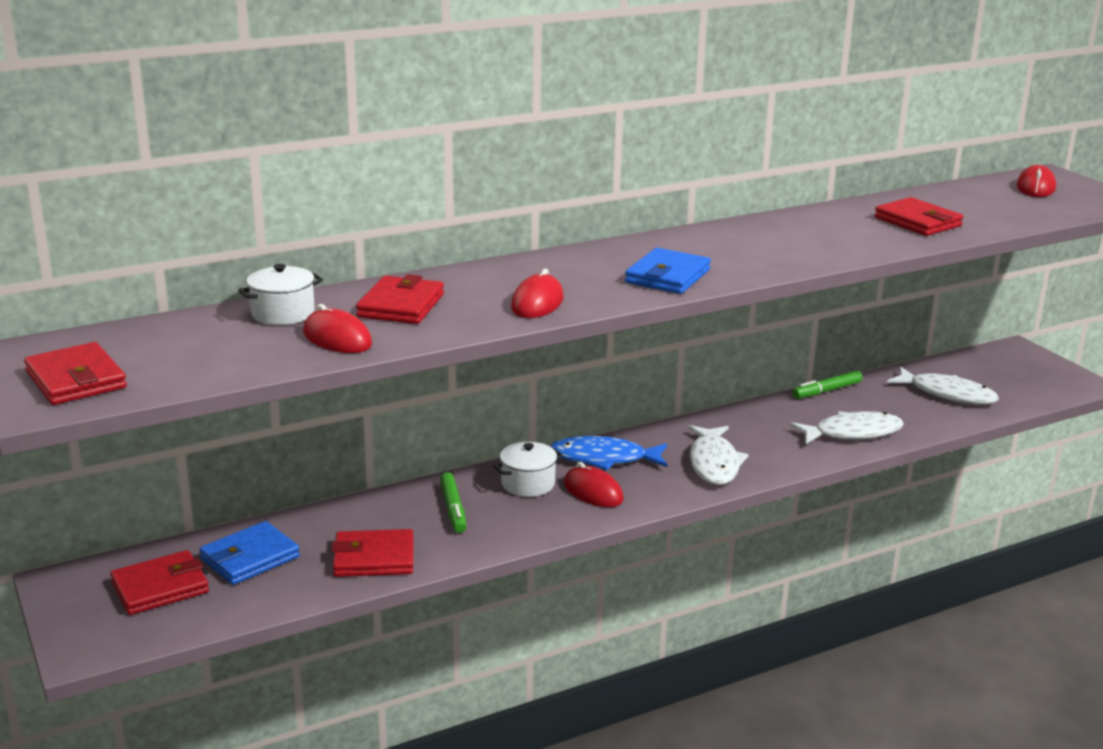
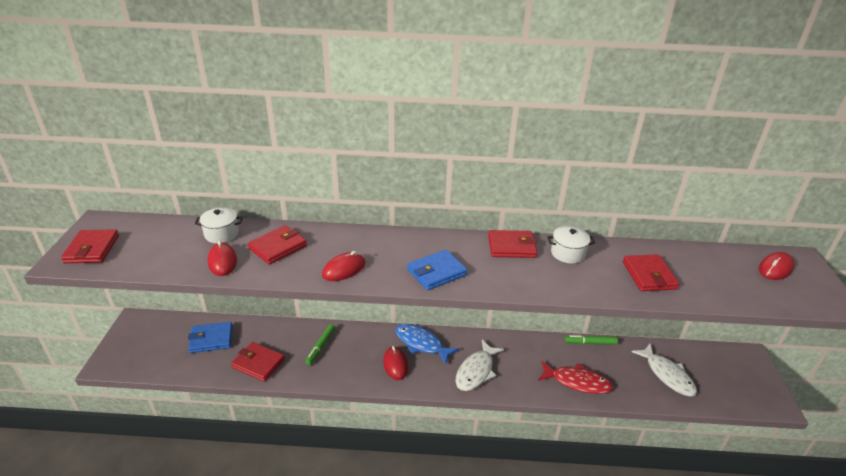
camera: 30 degrees right, 10 degrees up
(160, 587) = (163, 341): red wallet -> red wallet (511, 247)
(528, 484) = (369, 345): white pot -> white pot (568, 253)
(852, 433) = (577, 382): white fish -> red fish

